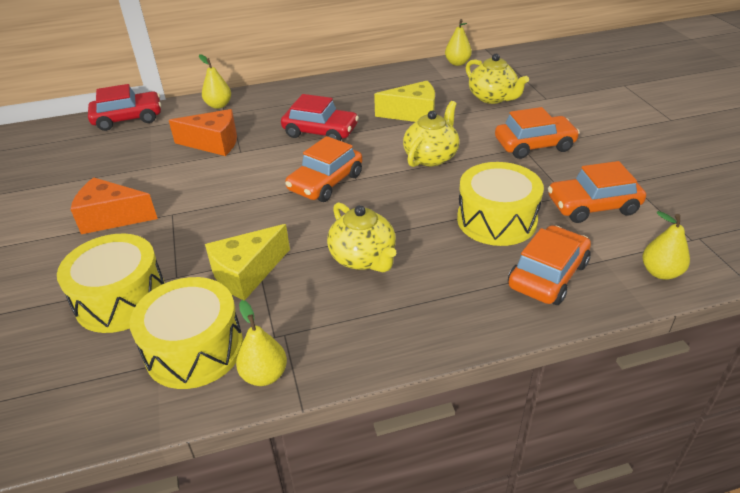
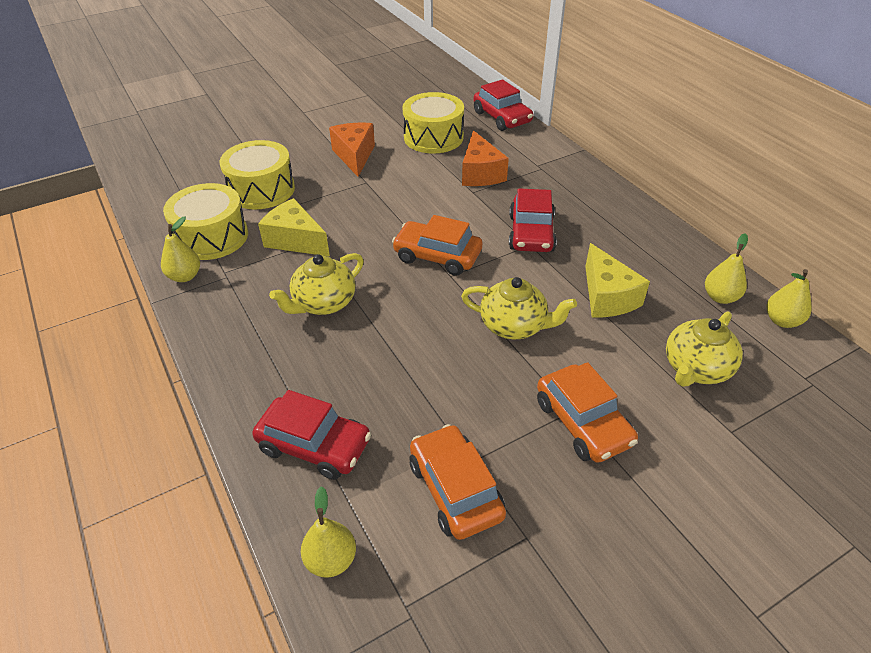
camera: 75 degrees right, 5 degrees up
(218, 105) = (551, 157): yellow pear -> yellow pear (720, 297)
(496, 220) = (403, 395): yellow drum -> yellow drum (433, 137)
(547, 275) = (314, 445): orange car -> red car

